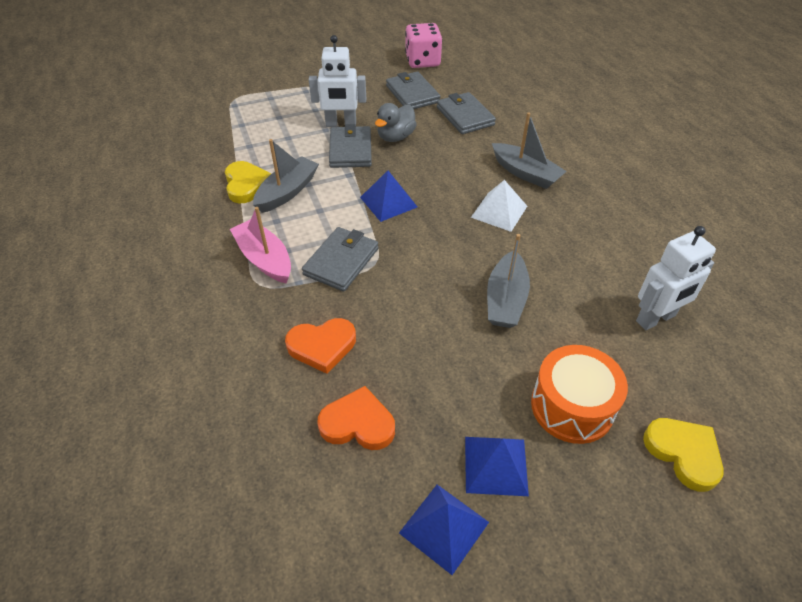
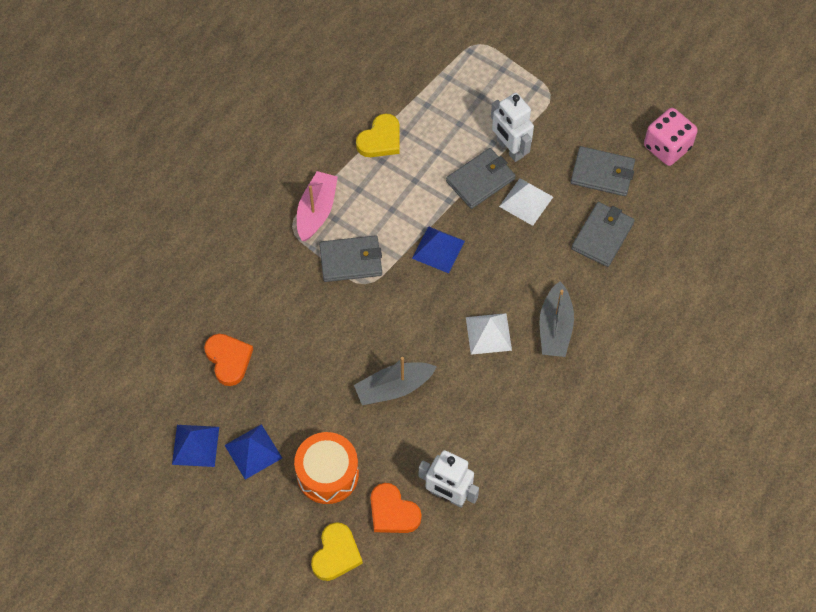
camera: 55 degrees right, 15 degrees up
(287, 192) = (394, 173): grey boat -> none
(322, 346) = (269, 301): orange heart -> orange heart (393, 512)
(395, 137) = (526, 201): grey duck -> white pyramid
(412, 94) = (602, 173): grey wallet -> grey wallet turned 75 degrees clockwise

